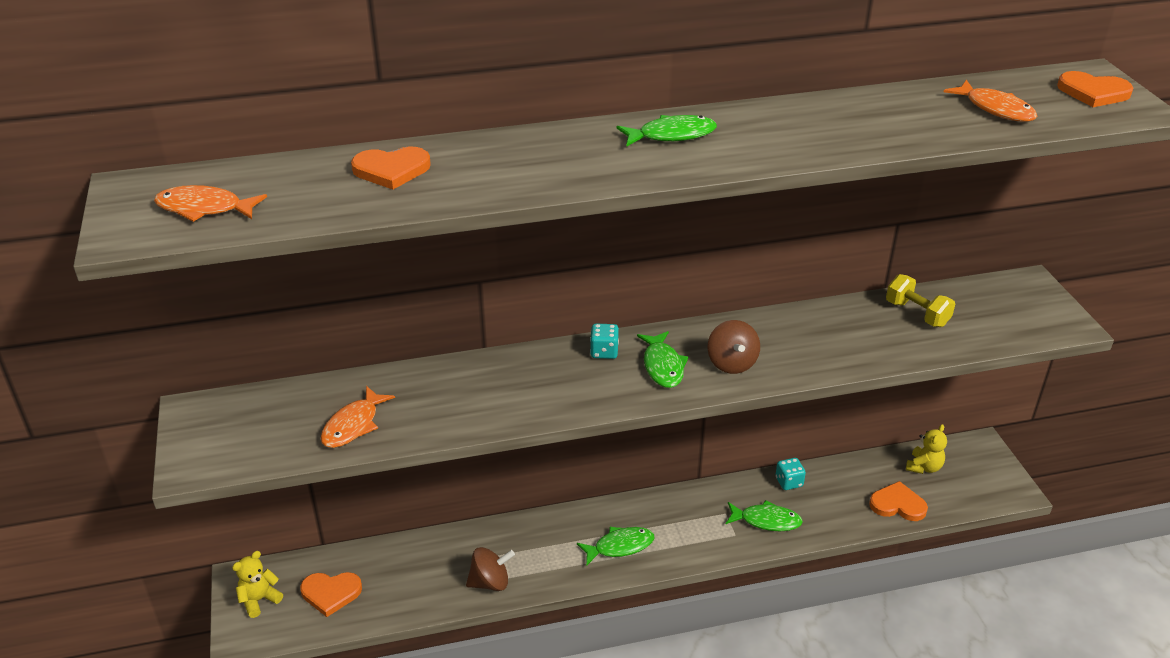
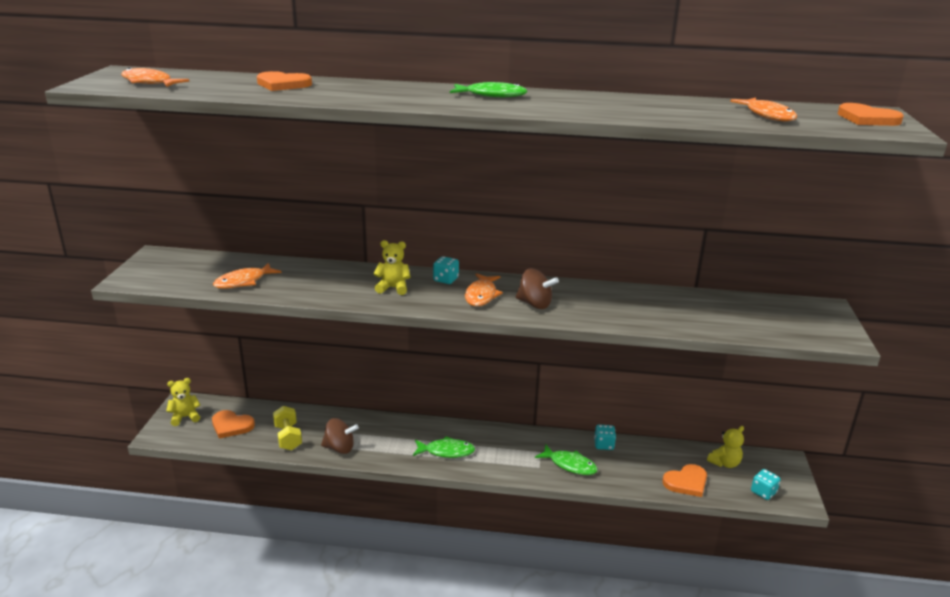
camera: 20 degrees right, 10 degrees down
(551, 383) = (393, 288): none -> yellow teddy bear
(663, 366) = (481, 295): green fish -> orange fish
(731, 363) = (535, 304): brown spinning top -> brown spinning top turned 75 degrees counterclockwise
(897, 504) = (686, 482): orange heart -> orange heart turned 120 degrees clockwise
(917, 314) = (710, 306): yellow dumbbell -> yellow dumbbell (288, 437)
(978, 492) = (763, 492): none -> turquoise dice

